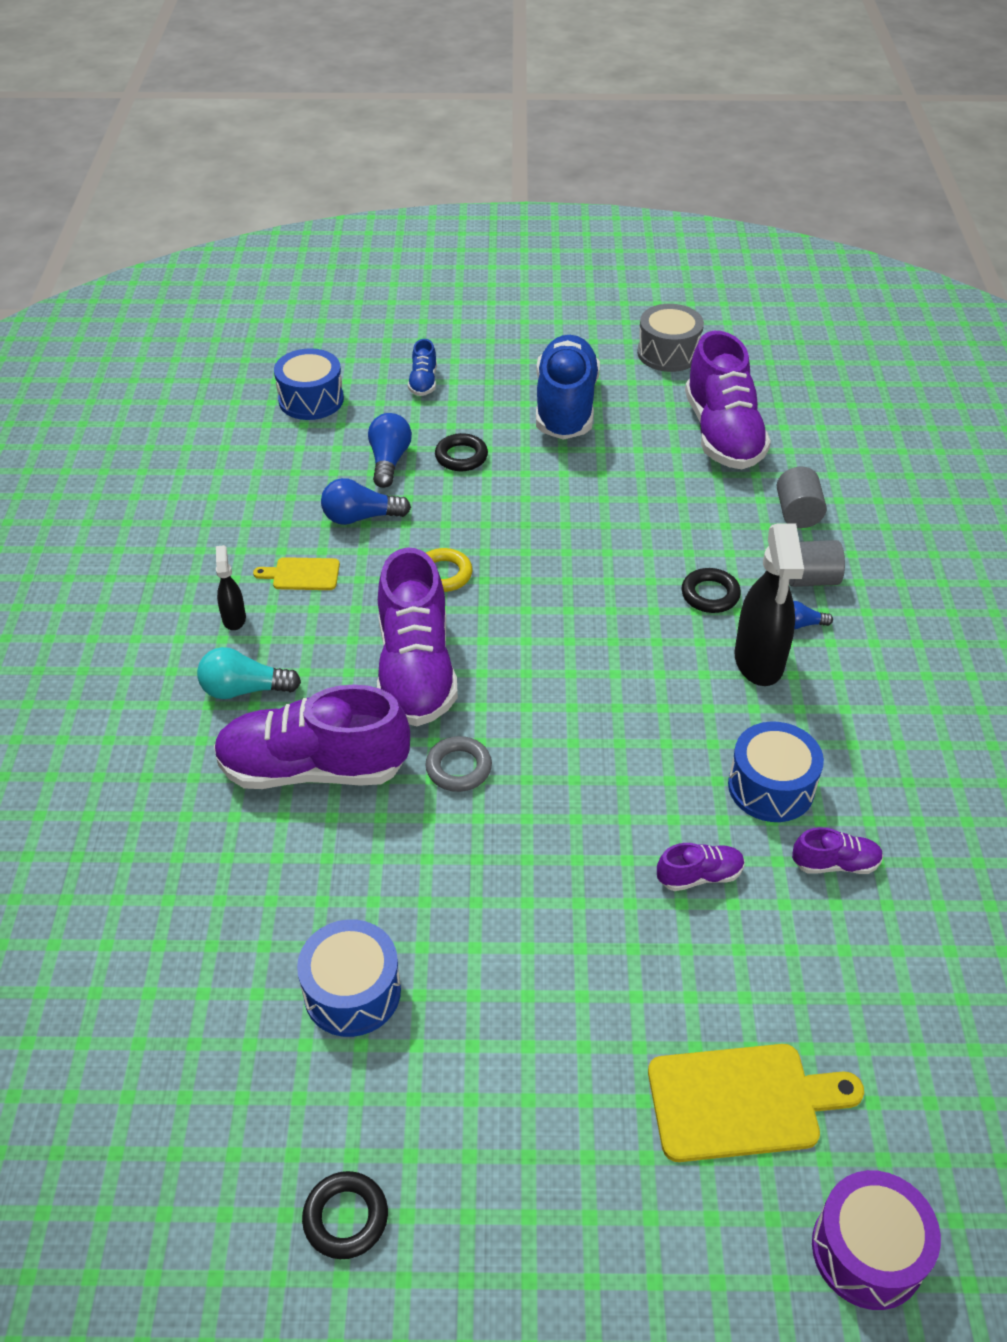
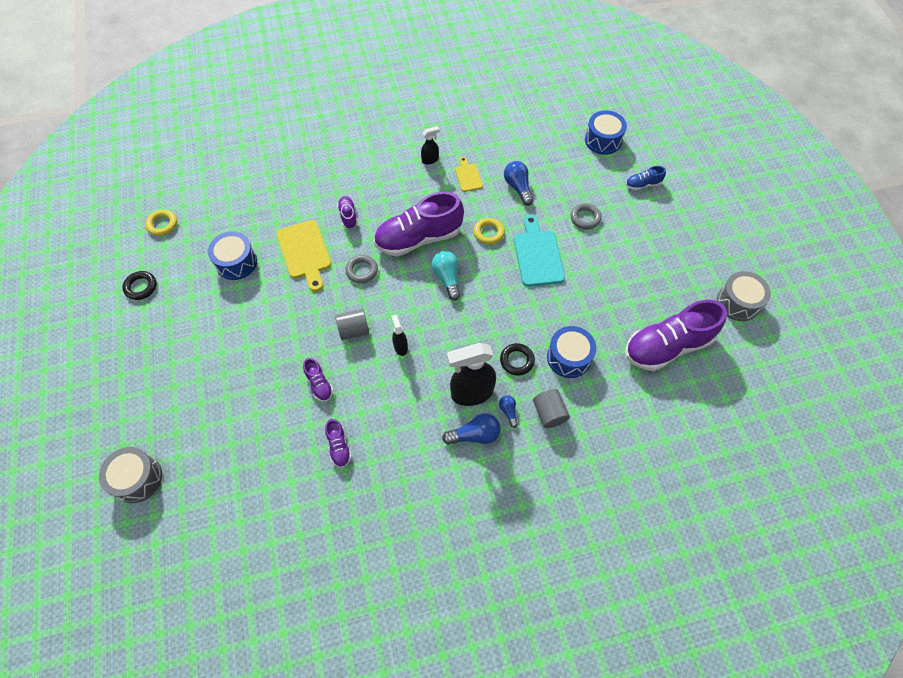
camera: 75 degrees right, 15 degrees up
(167, 1151) = (162, 224): none -> yellow ring
(244, 689) = (387, 177): turquoise light bulb -> turquoise light bulb (447, 278)
(313, 768) = (348, 216): purple shoe -> purple shoe, size x0.44
(389, 461) = (567, 187): blue light bulb -> blue light bulb (475, 435)
(461, 457) = (585, 218): black ring -> grey ring
(513, 526) = (537, 255): none -> turquoise cutting board
(565, 407) = (654, 258): blue shoe -> none
(646, 738) = (400, 347): none -> black spray bottle
(742, 1101) = (201, 419): yellow cutting board -> yellow cutting board (305, 252)
(771, 787) = (382, 410): blue drum -> blue drum (569, 357)
(797, 513) = (607, 399): grey cylinder -> grey cylinder (354, 330)
(867, 1251) = (137, 479): purple drum -> grey drum

